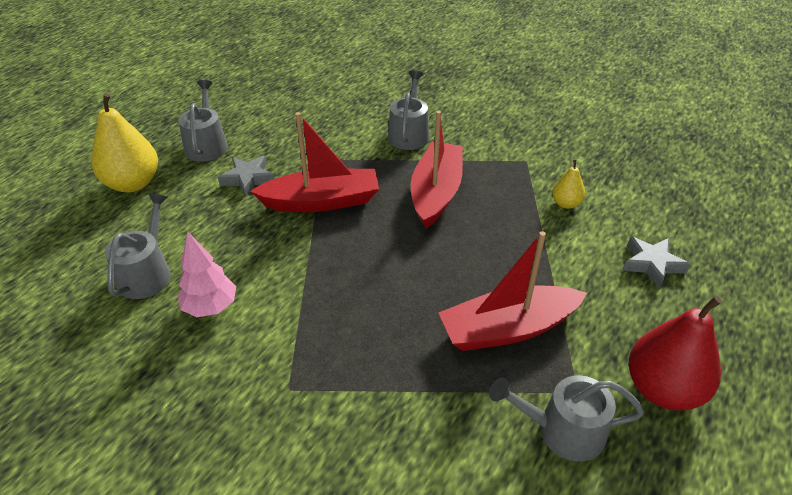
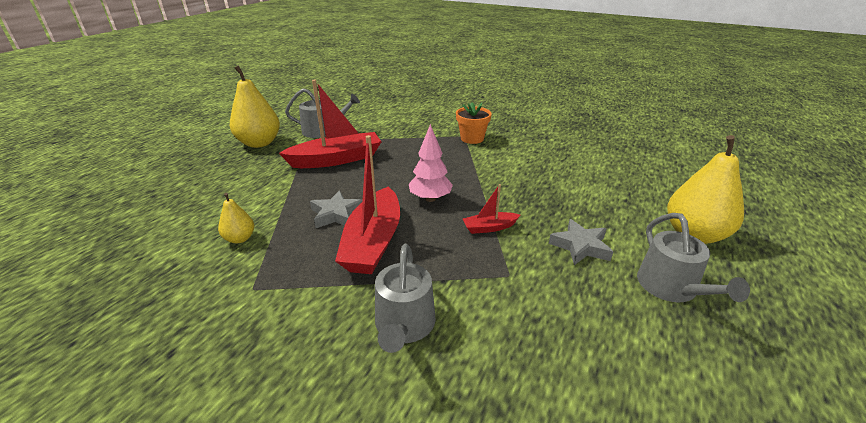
camera: 175 degrees right, 10 degrees down
(147, 273) = (594, 173): grey watering can -> none
(211, 307) = (532, 160): pink tree -> pink tree (430, 198)
(278, 377) = (472, 138): none -> orange flower pot
(322, 201) = (489, 227): red boat -> red boat, size x0.48
(652, 264) = (204, 195): grey star -> grey star (336, 214)
(662, 389) = (259, 143): red pear -> yellow pear

